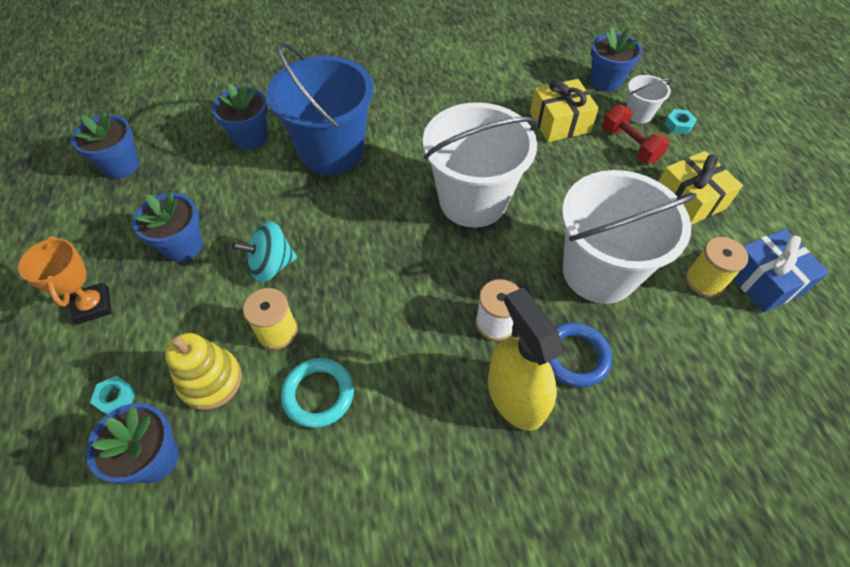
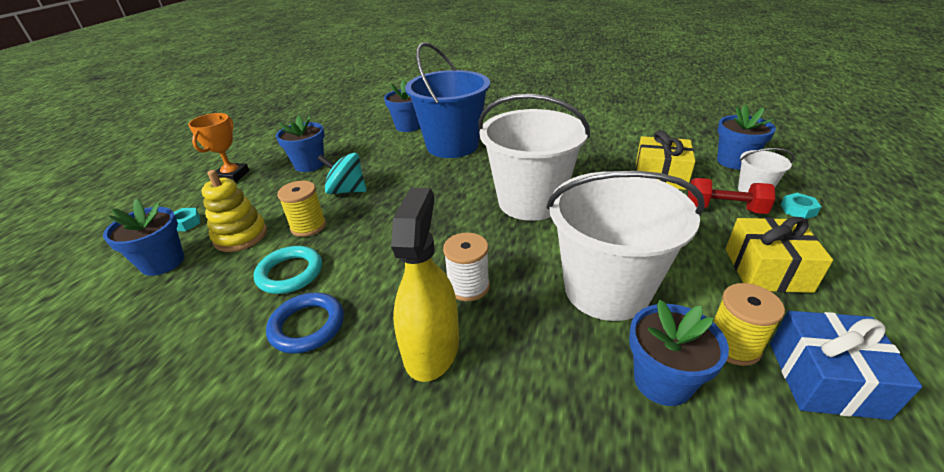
camera: 35 degrees right, 20 degrees down
(121, 165) = (323, 120): blue flower pot -> blue flower pot (662, 381)
(574, 356) = (518, 344): blue ring -> blue ring (307, 326)
(629, 145) = (724, 209): red dumbbell -> red dumbbell turned 75 degrees counterclockwise

